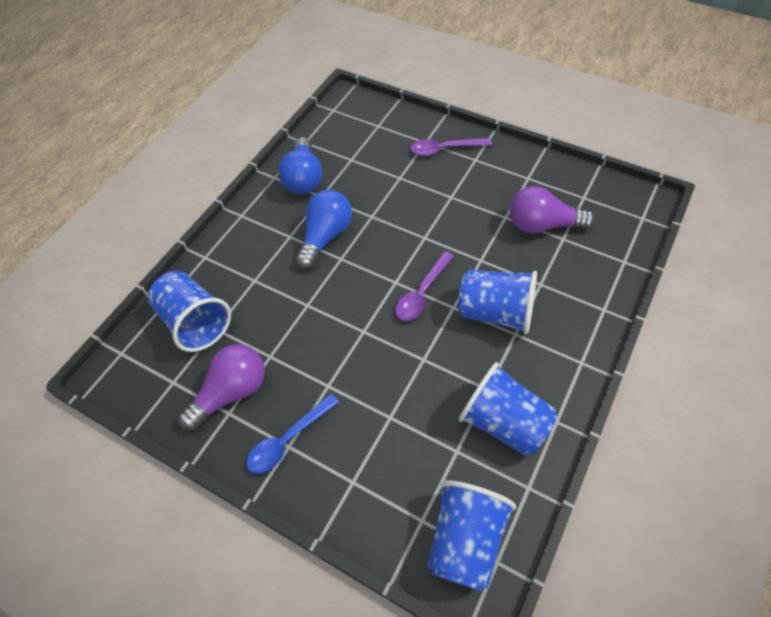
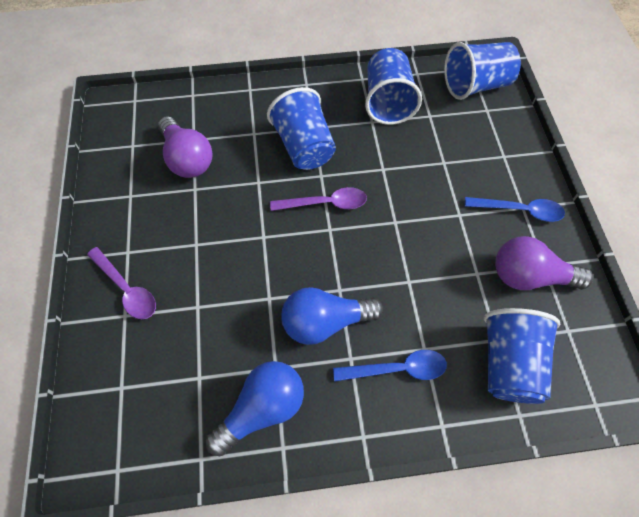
camera: 130 degrees left, 5 degrees up
(258, 256) = (397, 369): none -> blue spoon

